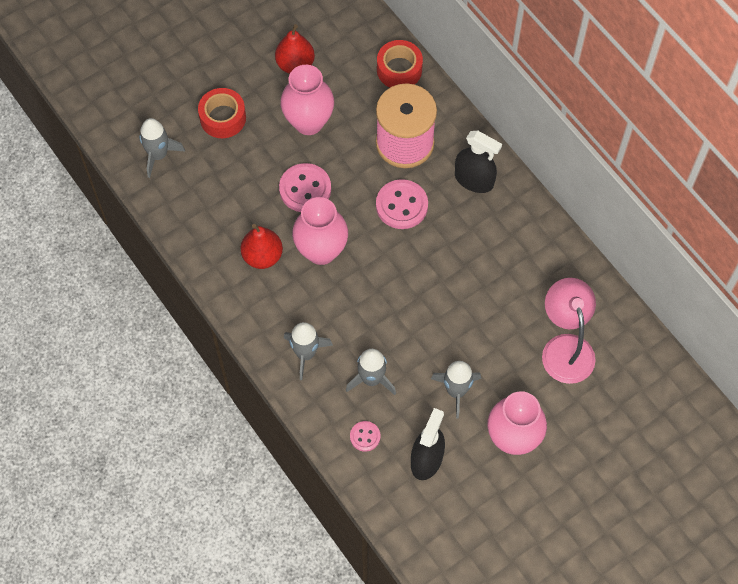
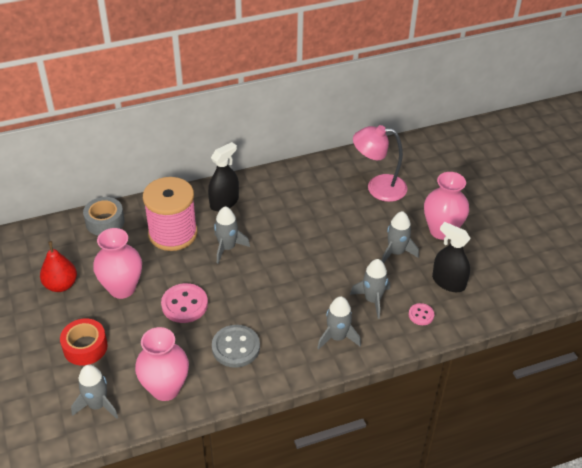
camera: 75 degrees left, 20 degrees down
(262, 256) = (236, 347): red pear -> grey button
(321, 251) = (247, 306): pink vase -> pink vase (165, 388)
(399, 70) = (105, 222): red tape -> grey tape
(401, 205) = (227, 248): pink button -> grey rocket

